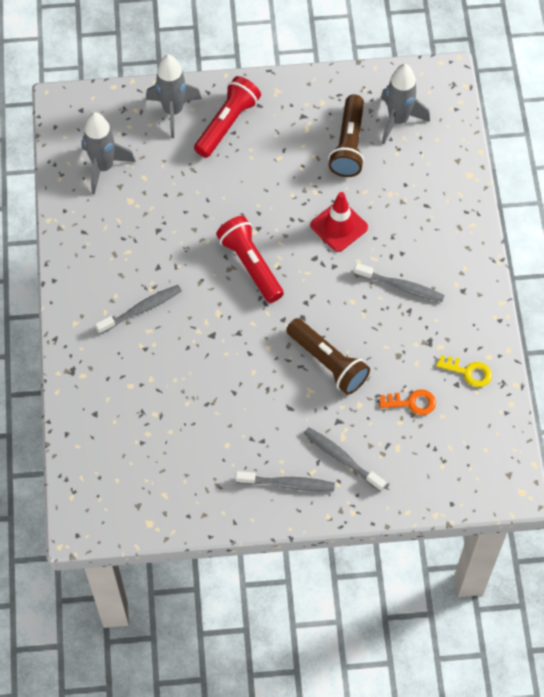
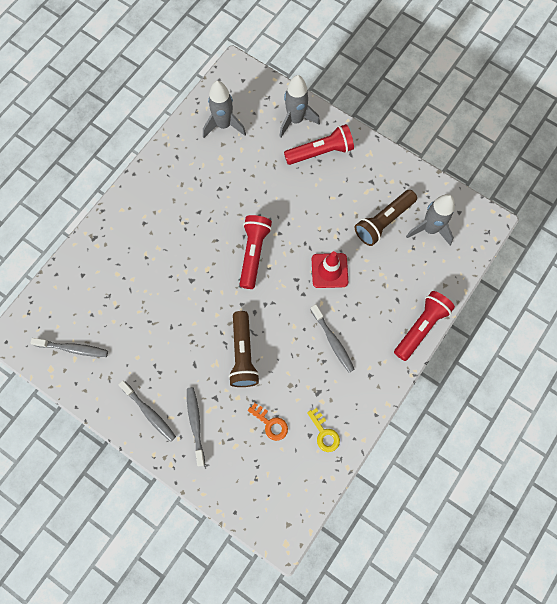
camera: 40 degrees right, 10 degrees up
(141, 309) = (166, 231): grey toothbrush -> grey toothbrush (73, 348)
(470, 214) = (421, 327): none -> red flashlight

